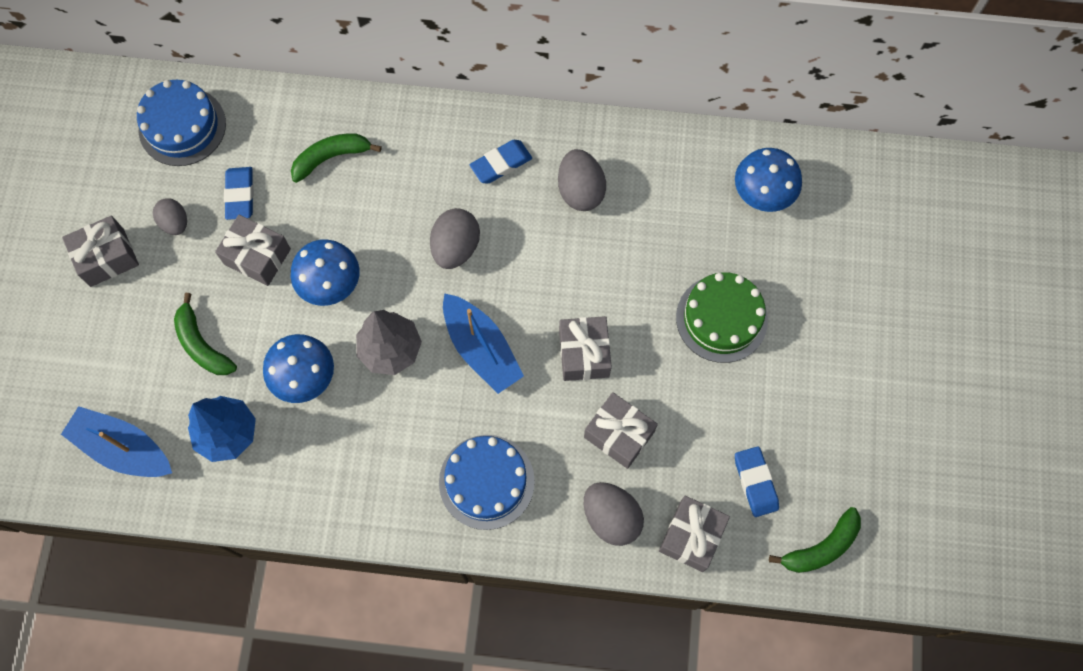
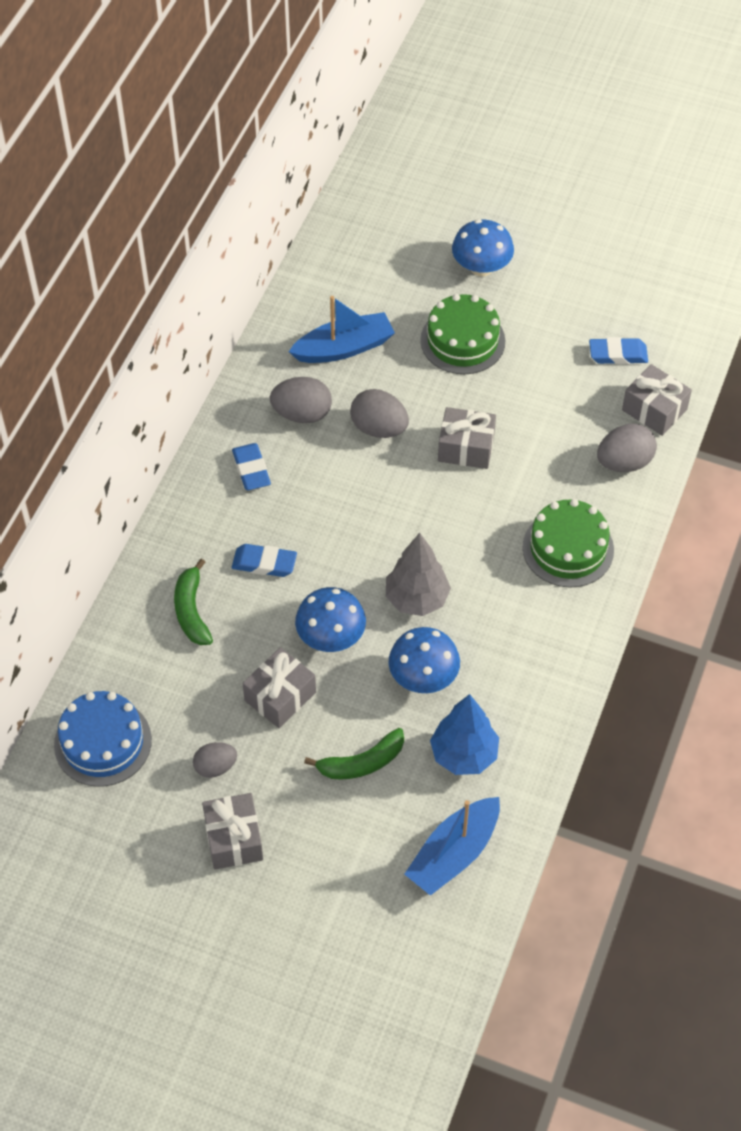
camera: 75 degrees left, 15 degrees down
(240, 195) = (204, 700): blue eraser -> blue eraser (264, 563)
(455, 247) = (327, 524): grey egg -> grey egg (379, 428)
(481, 349) = (438, 525): blue boat -> blue boat (344, 348)
(486, 481) = (568, 548): blue cake -> green cake
(619, 434) = (549, 439): grey gift -> none
(762, 193) = (352, 282): blue mushroom -> blue mushroom (481, 267)
(821, 547) = (684, 325): green banana -> none

